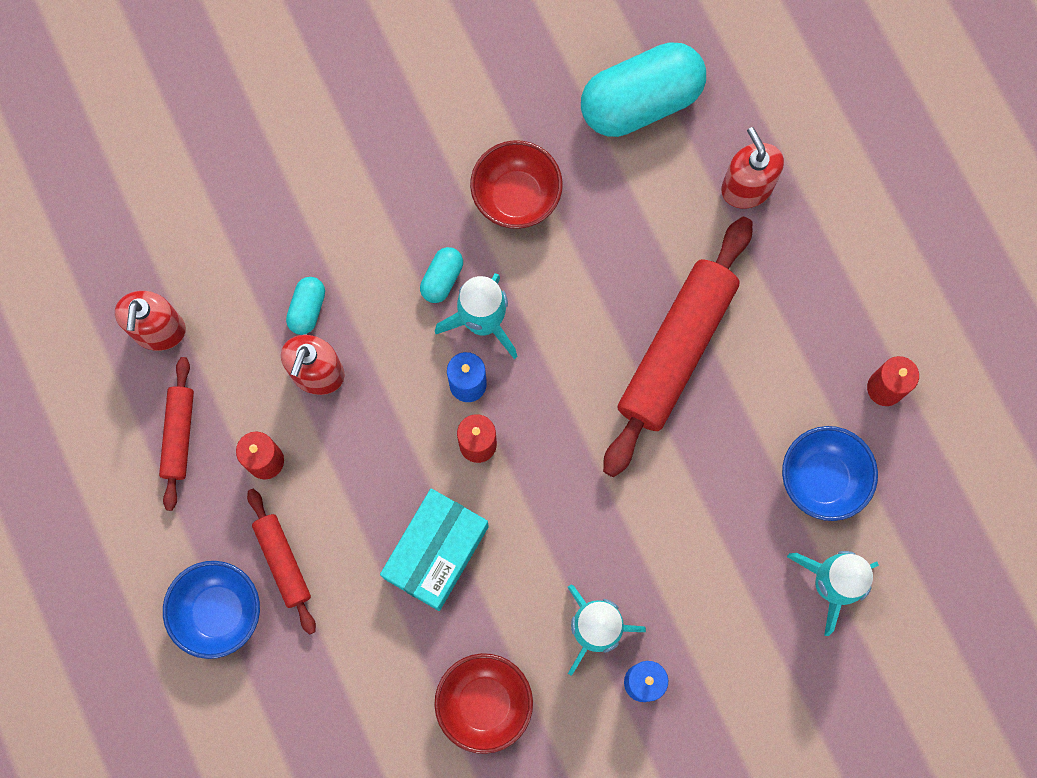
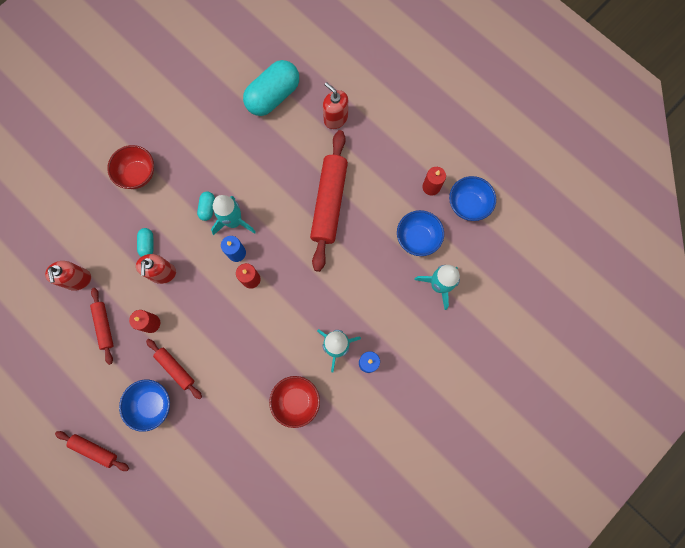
camera: 20 degrees left, 0 degrees up
(90, 657) = (95, 450): none -> red rolling pin
(436, 552) = (248, 337): turquoise box -> none
(516, 197) = (230, 159): red bowl -> red bowl (138, 174)
(944, 448) = (468, 205): none -> blue bowl

